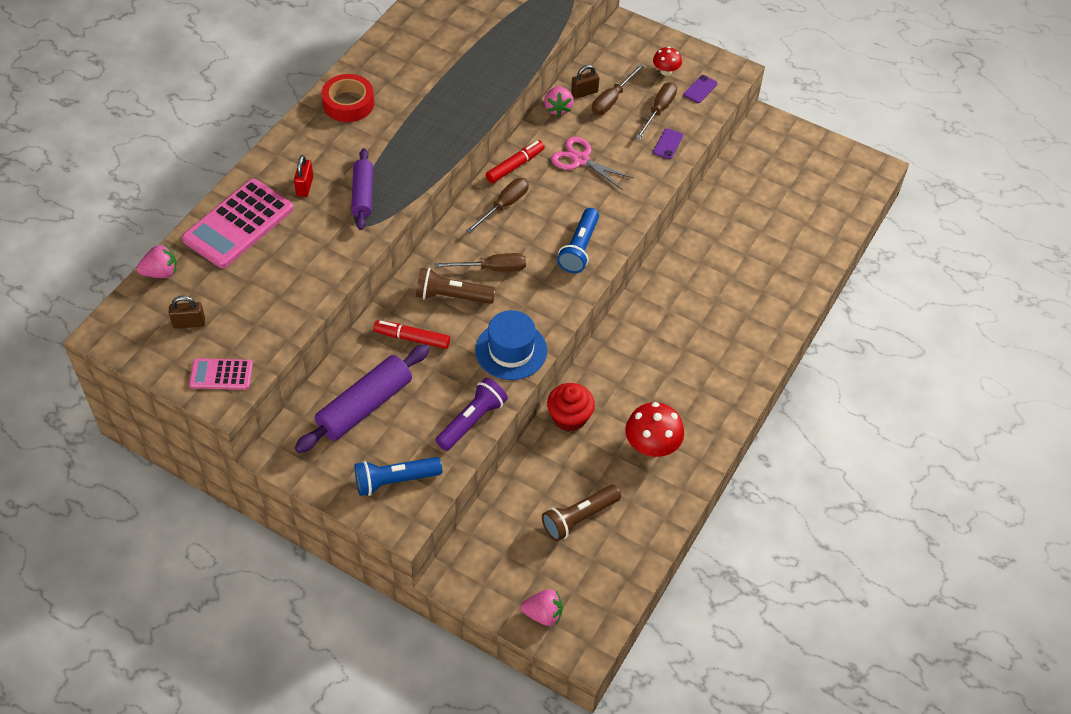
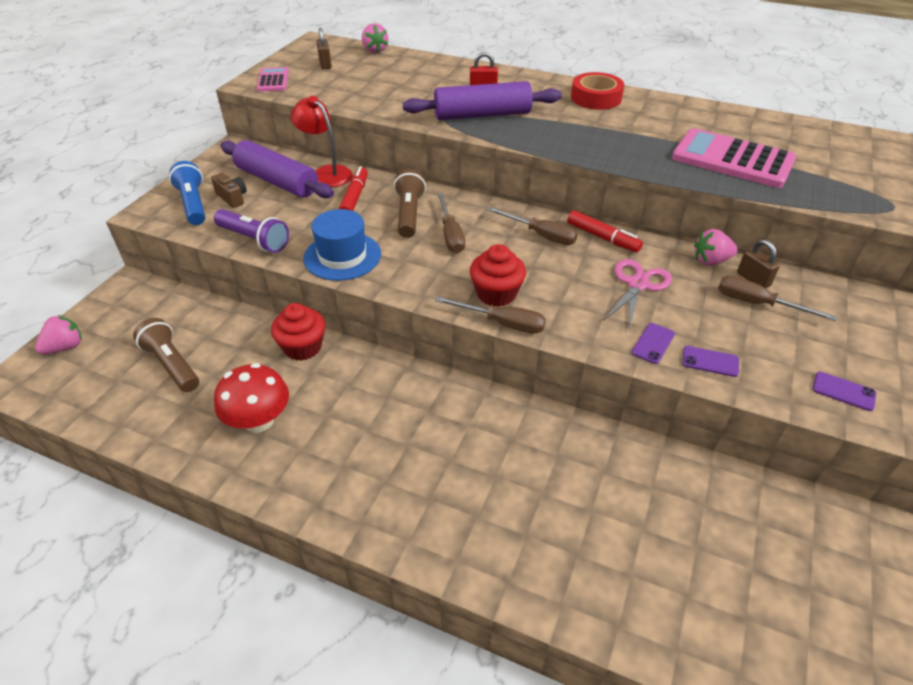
camera: 85 degrees right, 10 degrees down
(238, 224) = (431, 70): pink calculator -> pink calculator (732, 159)
(358, 362) = (326, 173): none -> red lamp
(363, 195) = (482, 115): purple rolling pin -> purple rolling pin, size x1.56
(390, 445) = (232, 198): none -> brown camera
(543, 614) = (65, 347): pink strawberry -> pink strawberry turned 135 degrees counterclockwise
(579, 248) = (496, 294): blue flashlight -> red cupcake
(647, 168) = (653, 343): none -> purple phone
(659, 110) = (768, 349): brown screwdriver -> brown screwdriver (502, 323)
(666, 71) = (851, 352): red mushroom -> none

